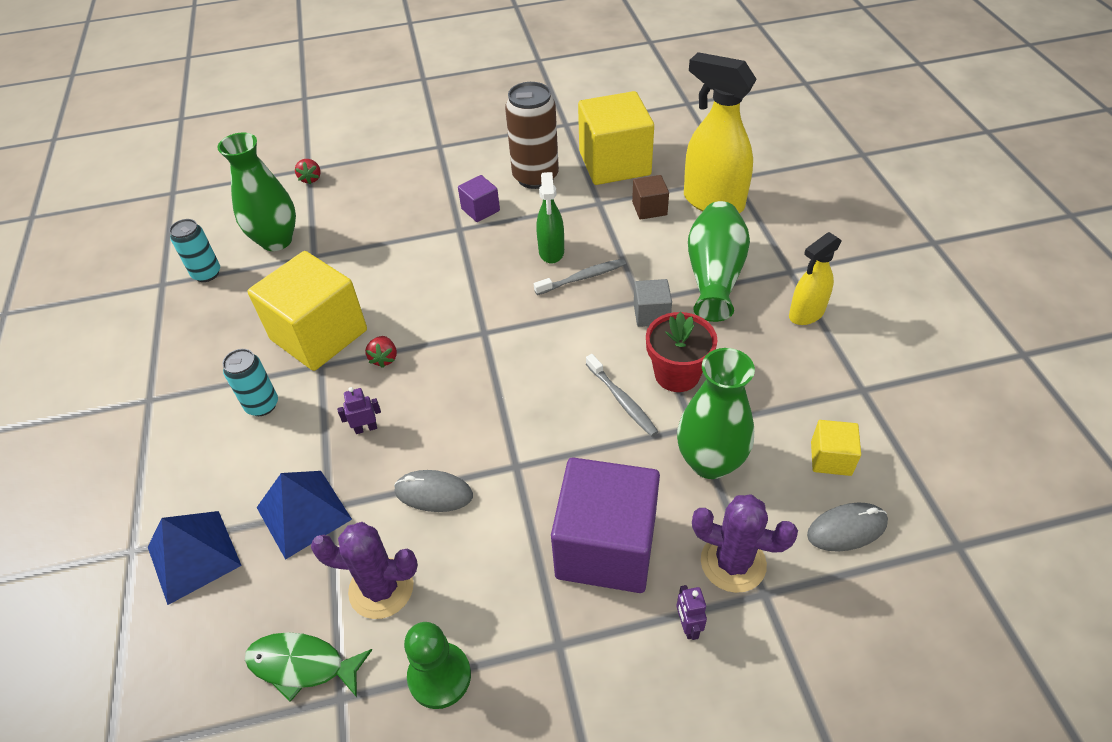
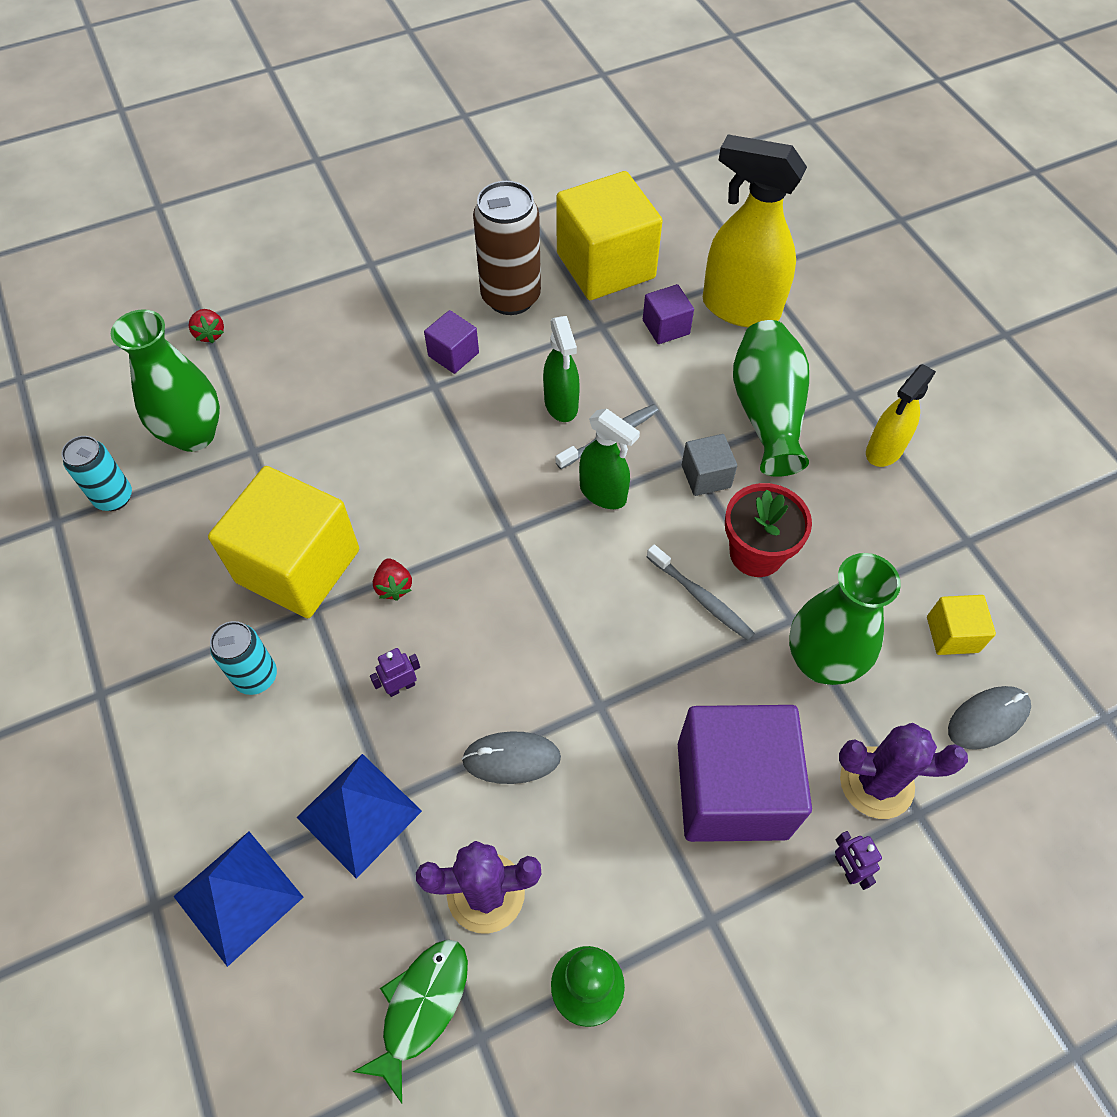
camera: 15 degrees left, 10 degrees up
(302, 665) = (421, 1007): green fish -> green fish turned 120 degrees clockwise
(565, 316) = (603, 493): none -> green spray bottle
(649, 208) = (666, 327): brown cube -> purple cube

